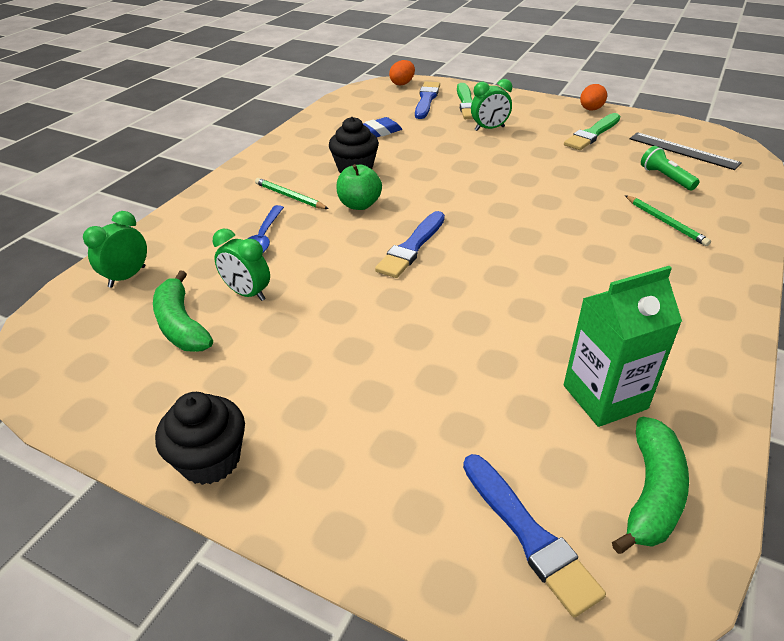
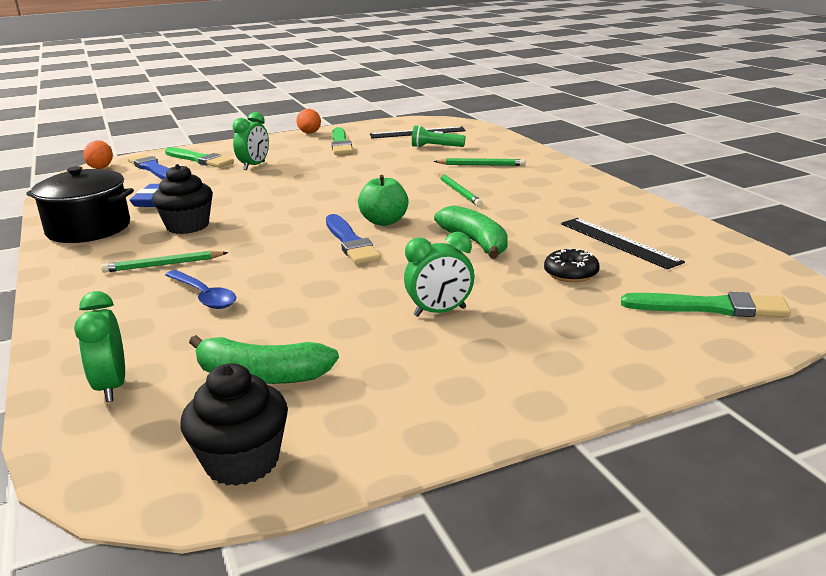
camera: 50 degrees left, 15 degrees down
(210, 460) = (483, 411): black cupcake -> black cupcake (242, 462)
(247, 293) = (276, 328): green clock -> green clock (440, 312)
(309, 140) = (88, 228): none -> black pot
(359, 205) = (247, 242): green apple -> green apple (384, 221)
(494, 397) = (571, 273): none -> black donut
(529, 534) = (710, 307): blue brush -> green brush
(583, 244) = (459, 192): none -> green pencil
(605, 397) = (618, 242): green carton -> black ruler
(651, 493) = (715, 261): green banana -> green banana (476, 242)

